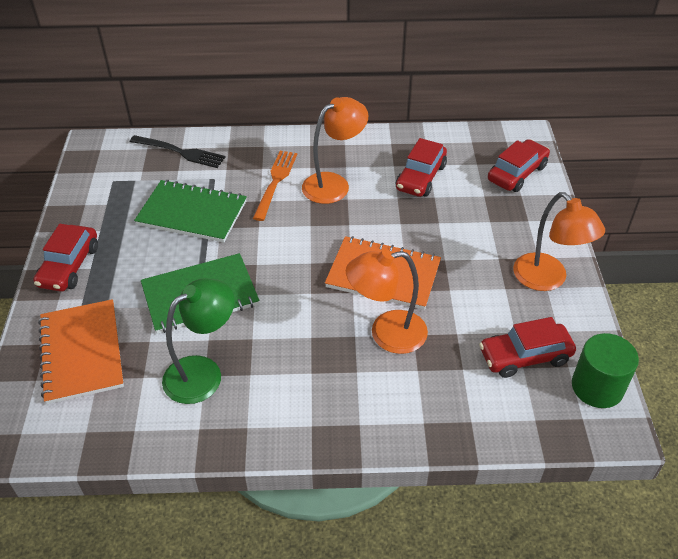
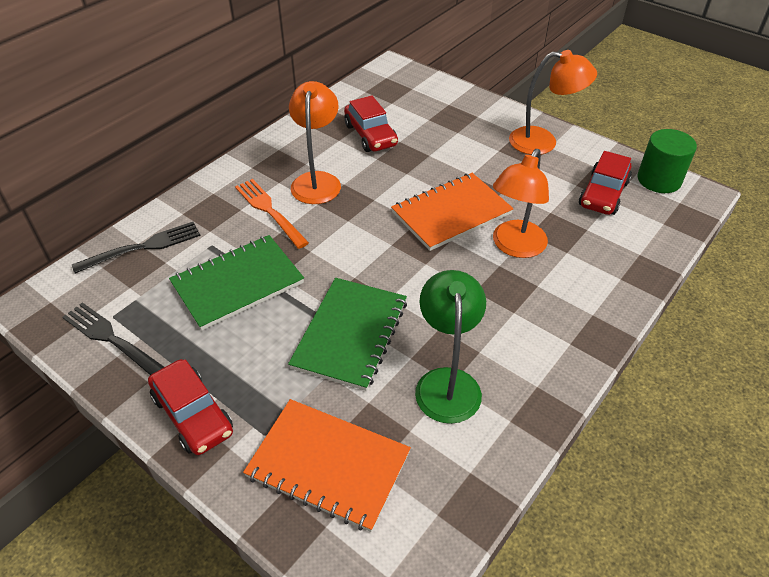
camera: 50 degrees left, 0 degrees up
(95, 193) = (112, 339): none -> black fork
(517, 173) = (425, 93): red car -> none

